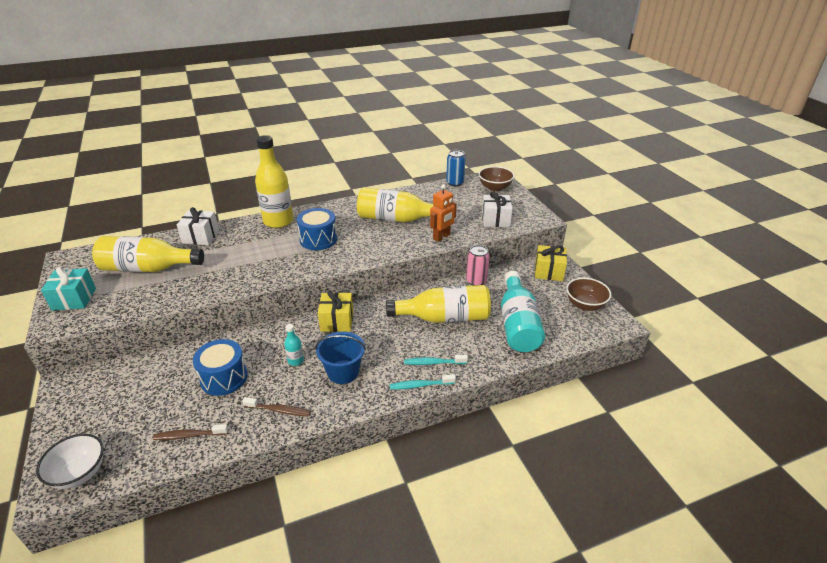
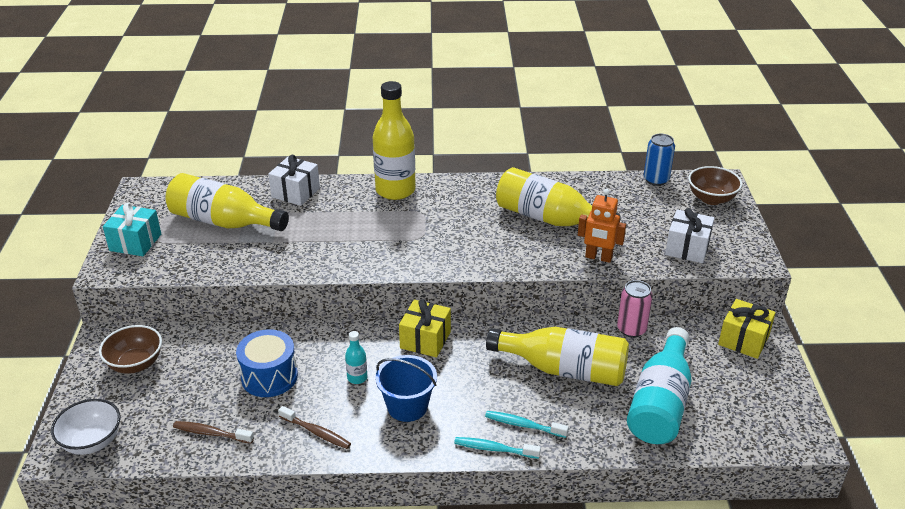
camera: 20 degrees right, 0 degrees up
(318, 239) = (435, 226): blue drum -> none
(441, 237) = (598, 257): orange robot -> orange robot turned 45 degrees clockwise
(585, 305) = (772, 401): brown bowl -> brown bowl (135, 364)

